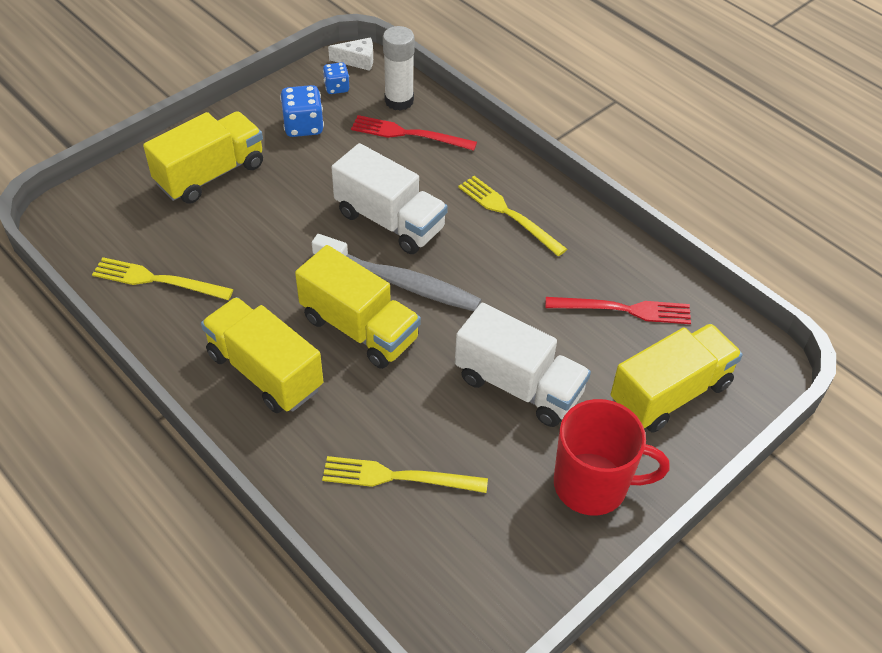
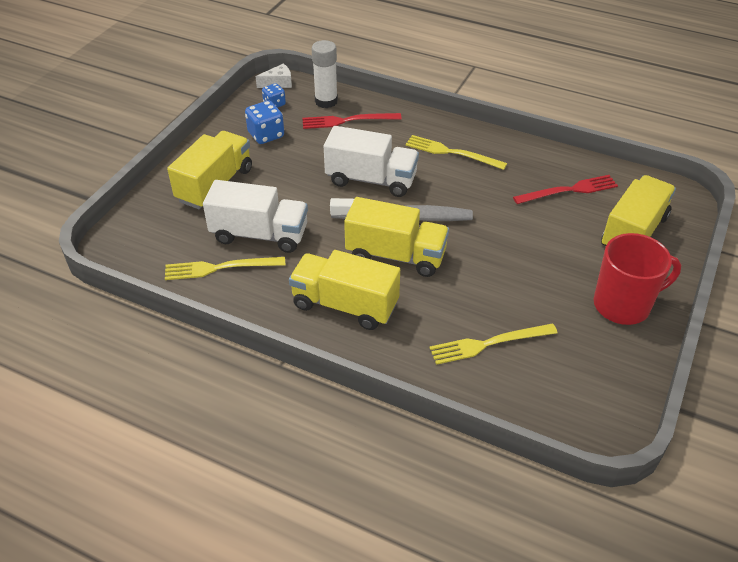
camera: 20 degrees left, 5 degrees down
(518, 385) = (532, 258): white truck -> white truck (259, 234)

